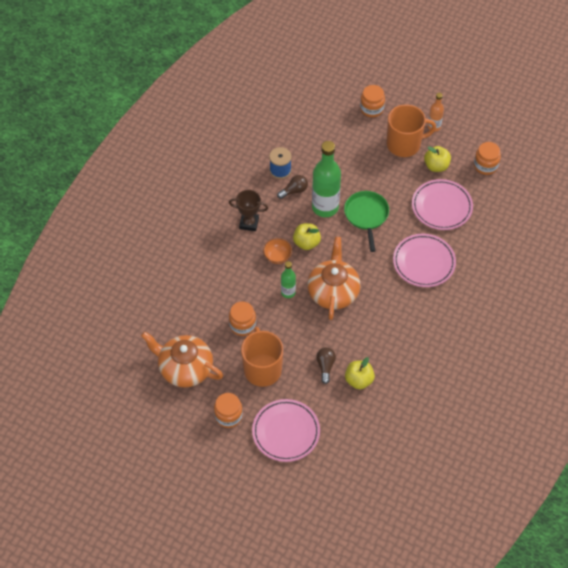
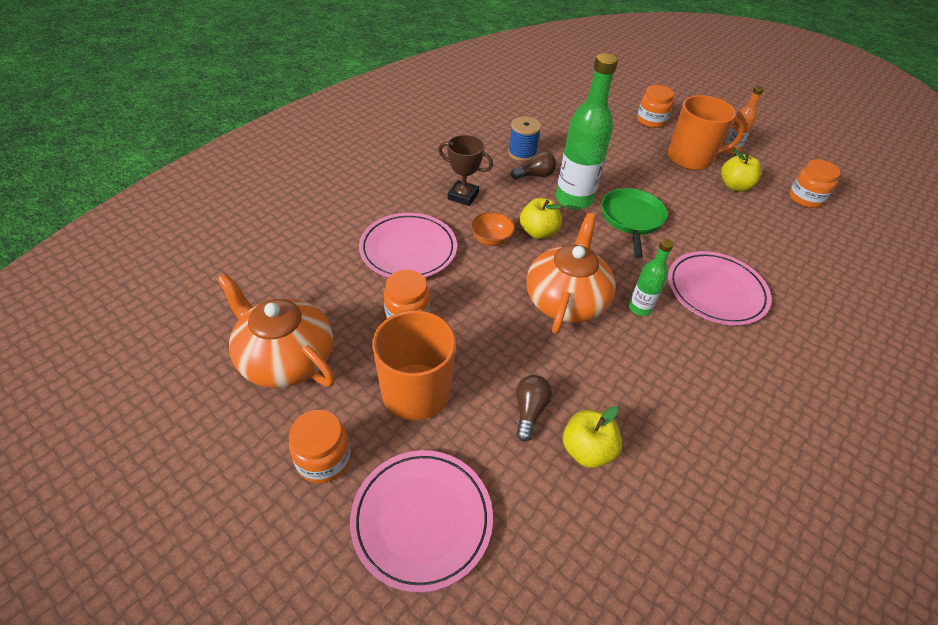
camera: 10 degrees right, 10 degrees down
(288, 292) = (494, 287): green bottle -> green bottle (639, 308)
(441, 207) = (743, 230): pink plate -> pink plate (408, 249)

